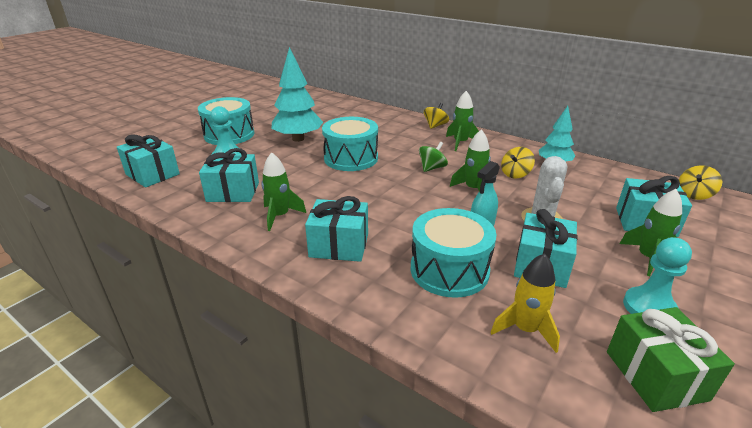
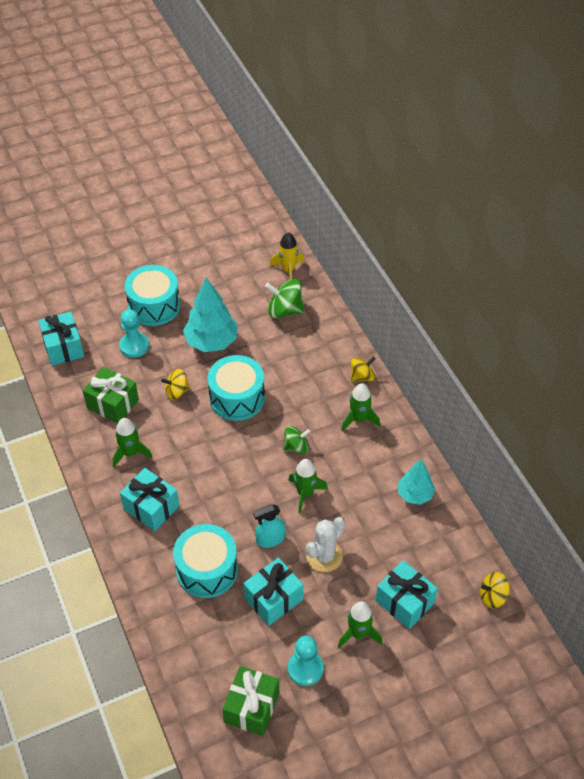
camera: 30 degrees right, 20 degrees up
(233, 192) = (113, 404): turquoise gift -> green gift
(342, 114) = (285, 310): none -> green spinning top
(515, 174) = (363, 491): yellow spinning top -> yellow spinning top (176, 391)
(525, 329) = (210, 640): yellow rocket -> yellow rocket (288, 270)

